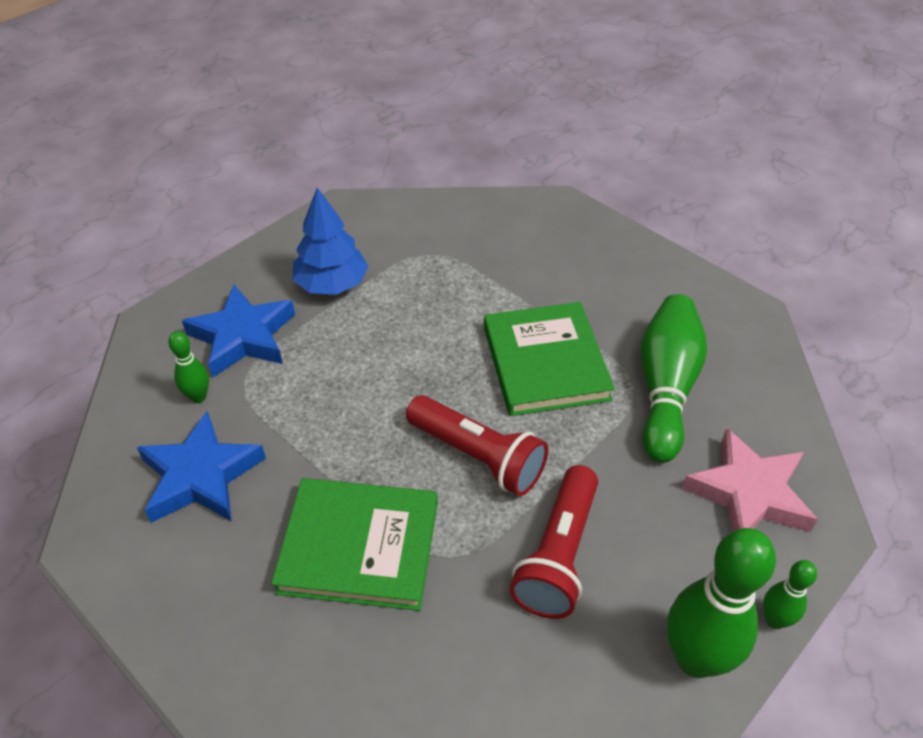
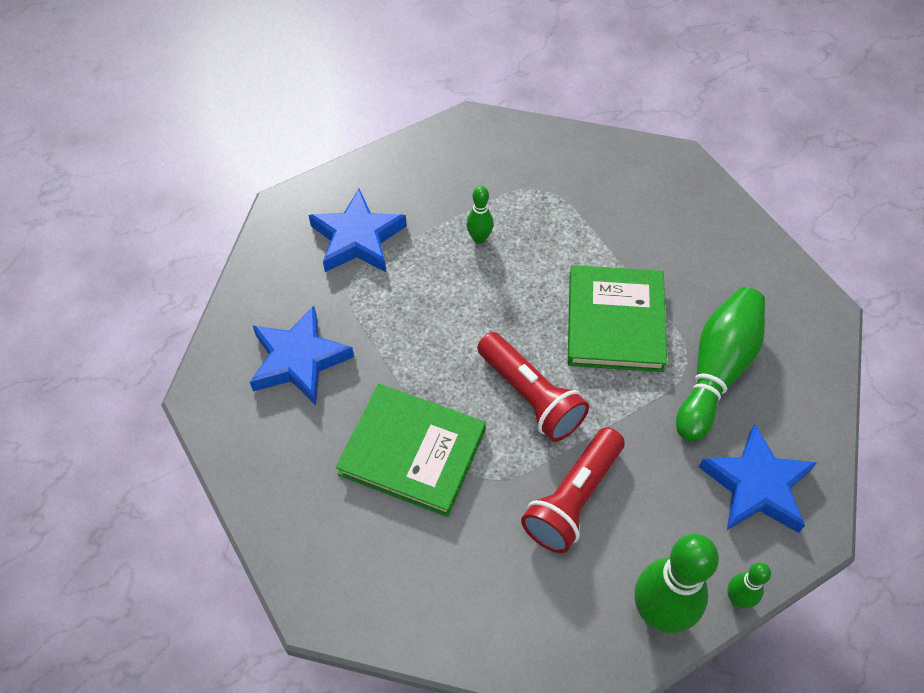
camera: 15 degrees right, 10 degrees up
(198, 397) = (310, 288): green bowling pin -> green bowling pin (479, 238)
(332, 284) = (445, 202): blue tree -> none
(749, 493) = (756, 486): pink star -> blue star

